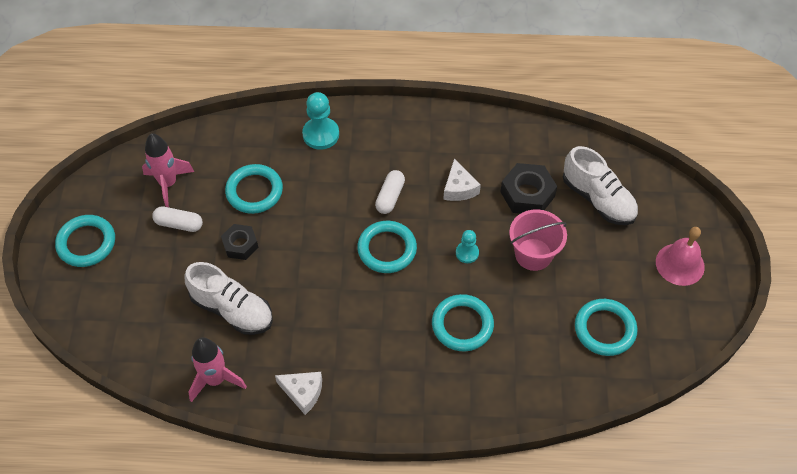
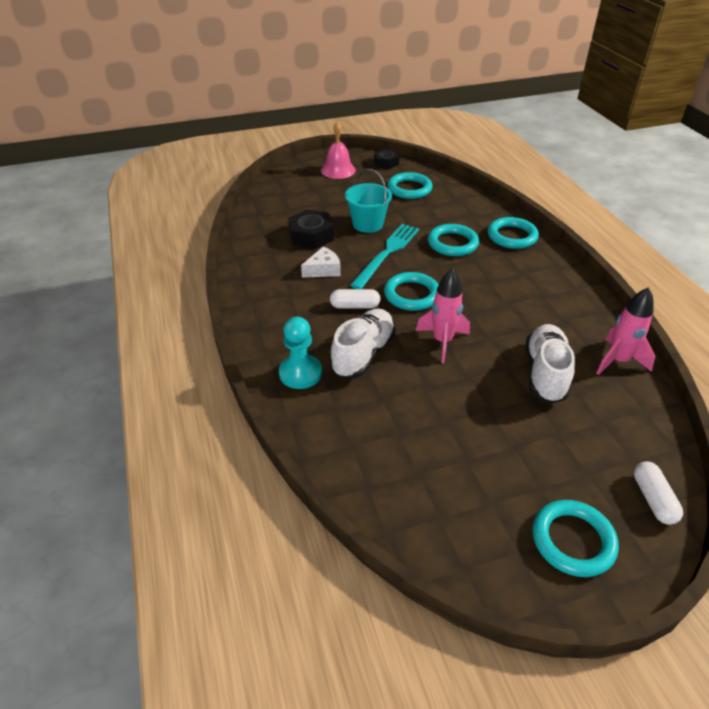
camera: 110 degrees left, 15 degrees down
(168, 184) = (437, 488): pink rocket -> pink rocket (442, 341)
(179, 224) = (484, 454): white capsule -> white capsule (653, 499)
(240, 245) = (473, 392): black nut -> black nut (386, 163)
(254, 191) = (402, 403): turquoise ring -> turquoise ring (512, 236)
(303, 392) = (578, 306): white cheese -> none
(467, 253) = (387, 253): turquoise pawn -> turquoise fork
(533, 254) = (367, 224): pink bucket -> turquoise bucket
(598, 199) = (299, 205): white shoe -> white shoe (363, 354)

